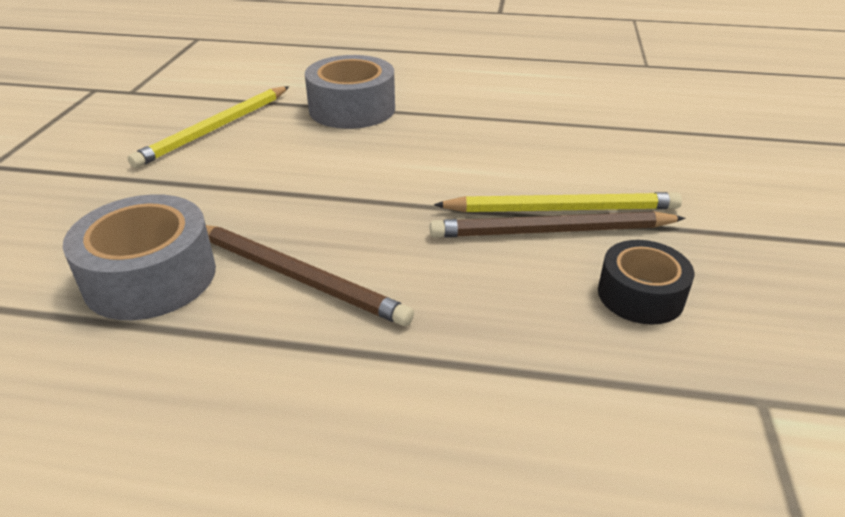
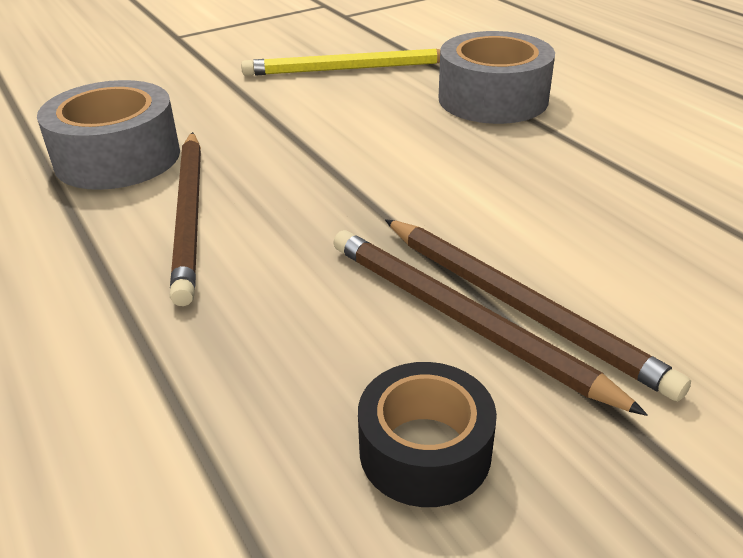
camera: 50 degrees right, 0 degrees up
(562, 209) = (519, 306): yellow pencil -> brown pencil

